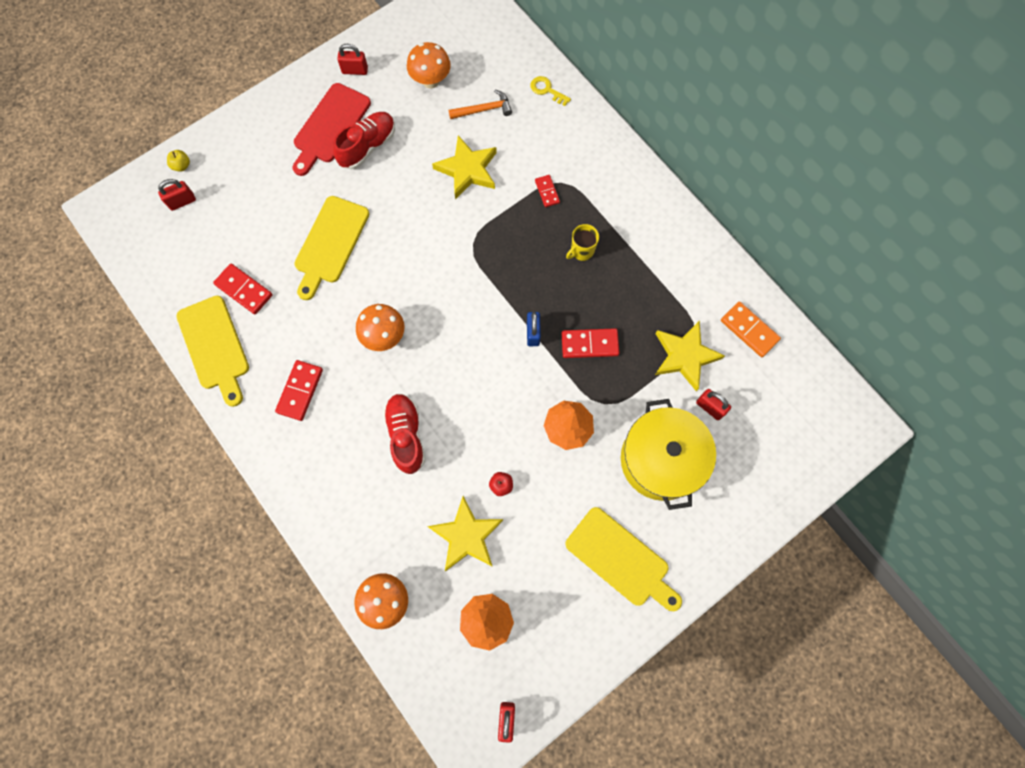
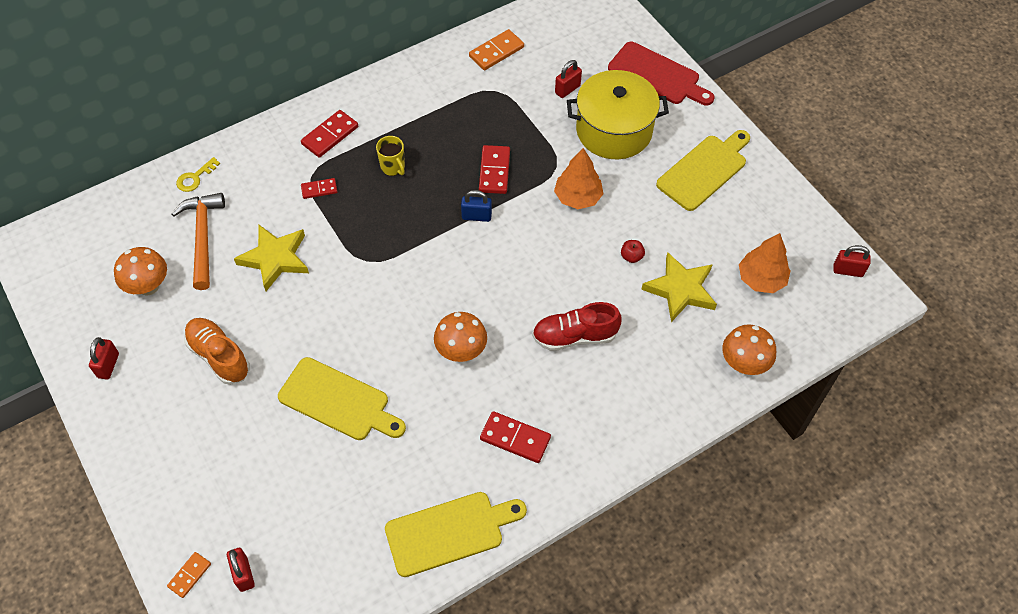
camera: 85 degrees left, 15 degrees down
(182, 165) = (189, 575): yellow apple -> orange domino
(244, 290) = (381, 498): red domino -> red domino (330, 135)
(330, 127) = (181, 396): red cutting board -> red cutting board (657, 75)
(367, 146) = (219, 356): red shoe -> orange shoe
(484, 109) = (203, 237): orange hammer -> orange hammer, size x1.54
(685, 356) = (516, 100): yellow star -> none

